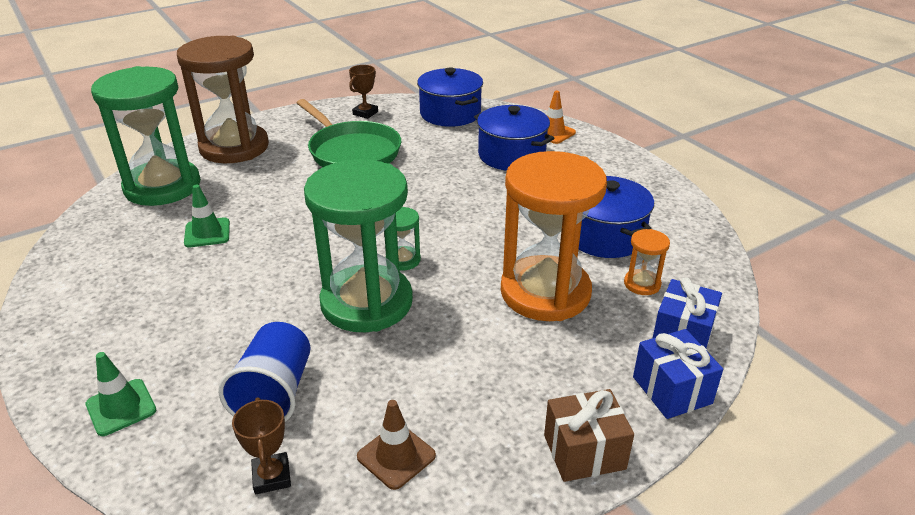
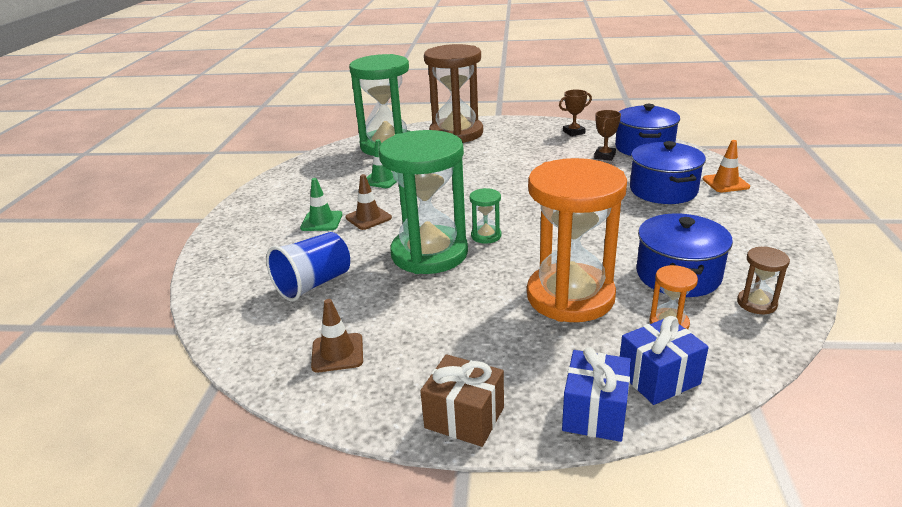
camera: 40 degrees right, 5 degrees down
(121, 407) = (234, 257): green traffic cone -> green traffic cone (321, 221)
(246, 287) = (368, 218): none -> brown traffic cone
(271, 476) = (259, 328): brown trophy -> brown trophy (604, 156)
(352, 152) = (533, 155): green pan -> none
(680, 239) = (756, 303): none -> brown hourglass

